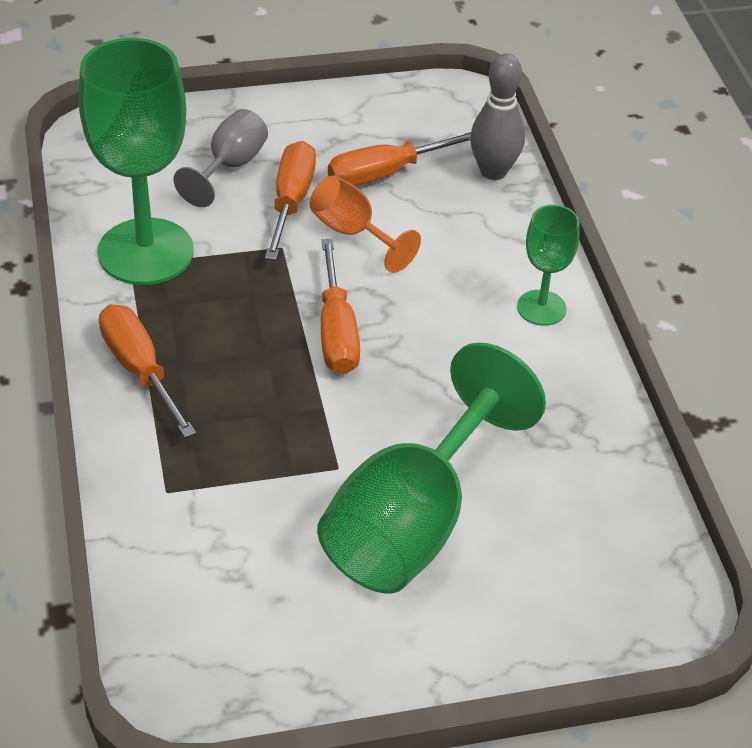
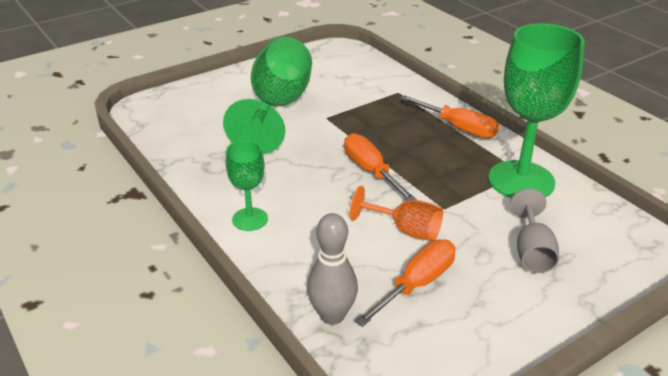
camera: 160 degrees right, 10 degrees down
(291, 201) = (466, 240): orange screwdriver -> none

